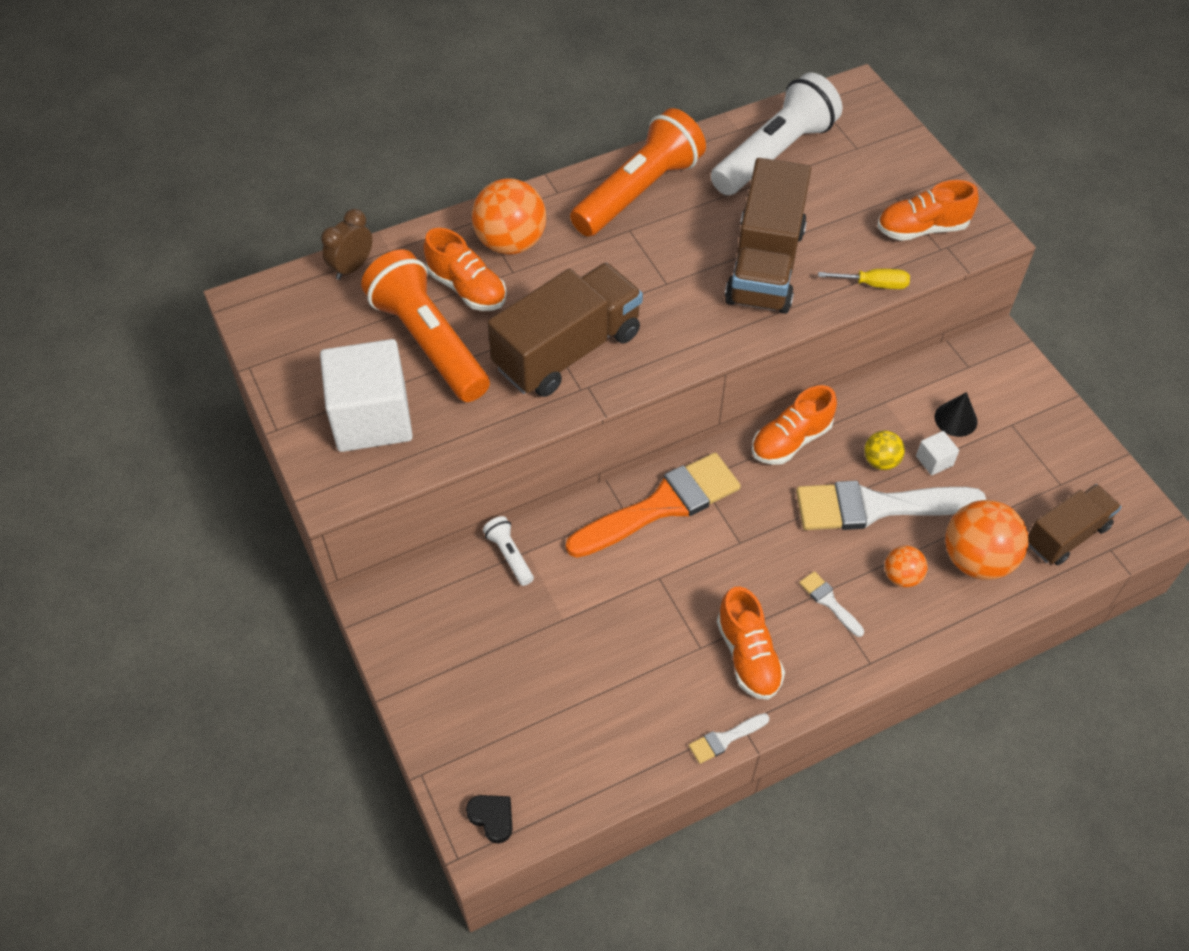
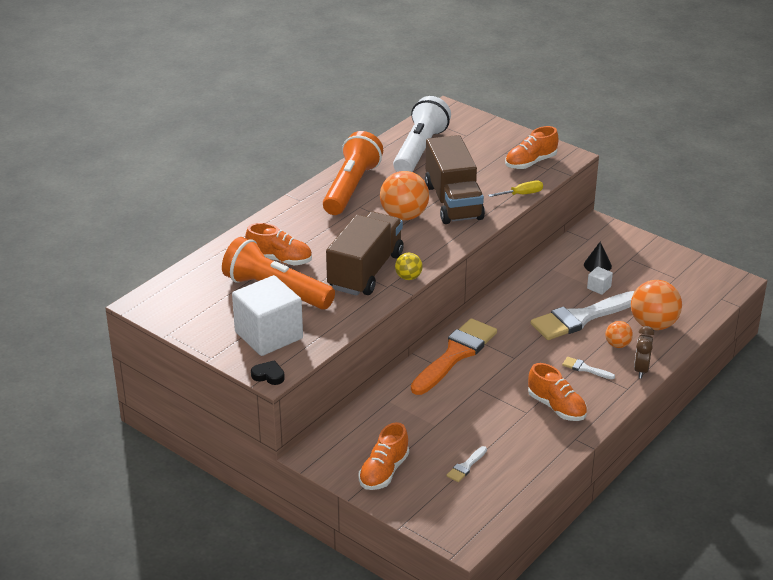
camera: 25 degrees left, 20 degrees down
(352, 267) = (197, 269): brown clock -> brown clock (641, 370)
(492, 818) = (461, 529): black heart -> black heart (268, 375)
(509, 555) = (379, 406): white flashlight -> none
(511, 242) = (290, 231): orange ball -> orange ball (404, 216)
(725, 739) = (570, 448): white brush -> white brush (466, 466)
(791, 440) = (510, 302): orange shoe -> orange shoe (384, 472)
(880, 461) = (568, 296): yellow ball -> yellow ball (408, 277)
(1066, 535) = (694, 299): brown truck -> none

